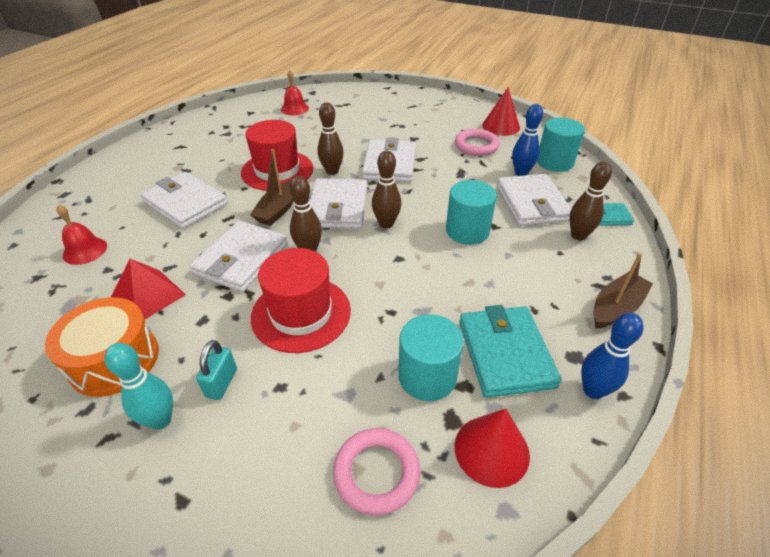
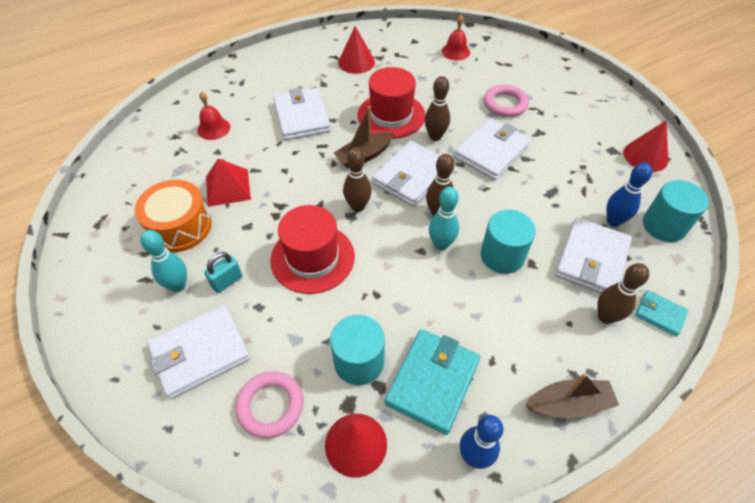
camera: 35 degrees right, 10 degrees up
(207, 143) = (356, 62): none -> red cone
(241, 259) = (305, 189): white wallet -> white wallet (200, 353)
(411, 245) = (441, 244): none -> turquoise bowling pin
(476, 146) = (595, 168): pink ring -> pink ring (505, 104)

